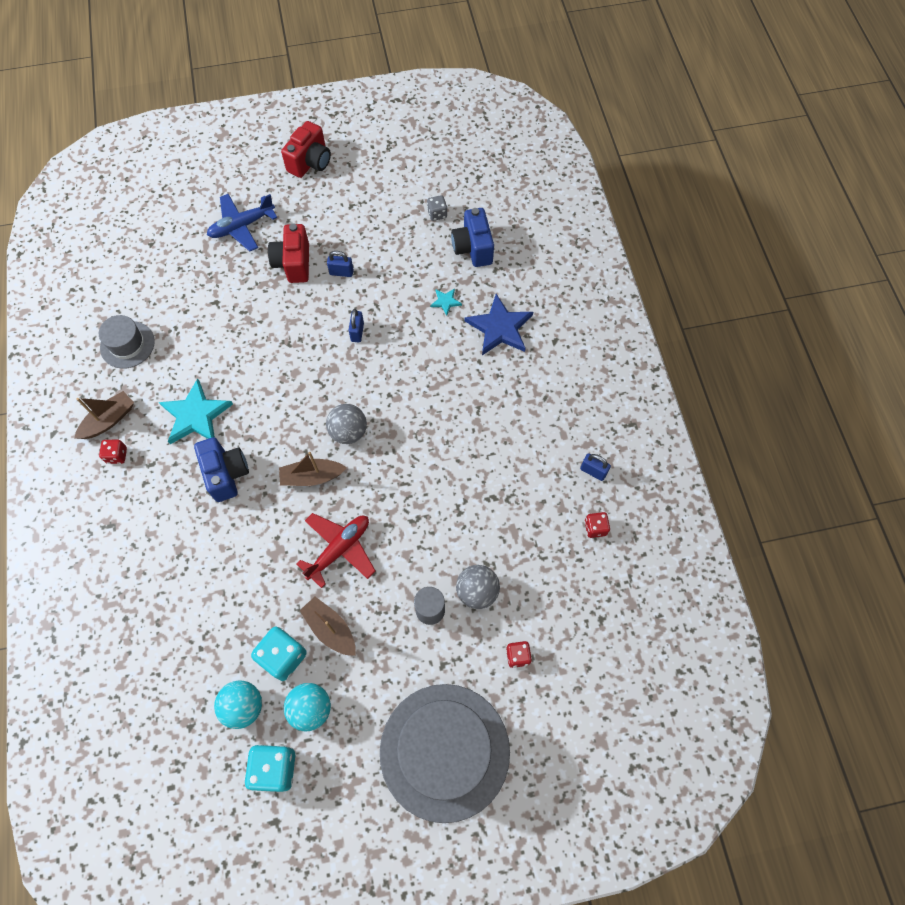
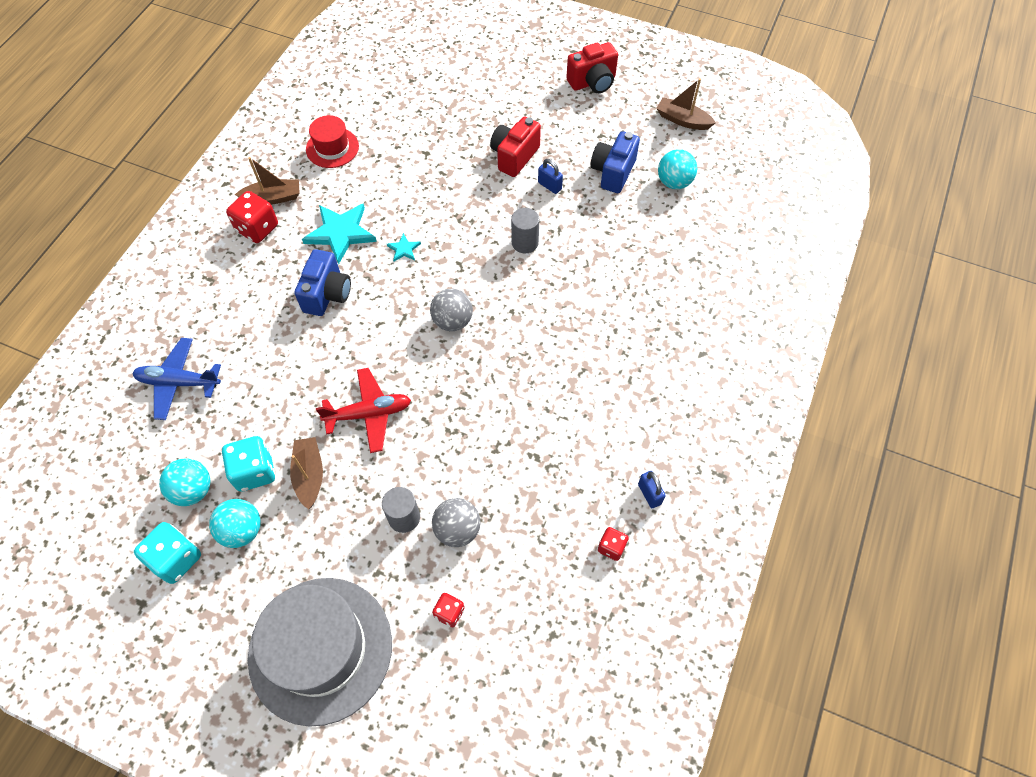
camera: 35 degrees right, 5 degrees down
(117, 455) = (257, 228): red dice -> red dice, size x1.75
(127, 344) = (332, 148): grey hat -> red hat
(242, 226) = (494, 104): blue plane -> blue plane (179, 382)
(312, 476) = (393, 339): brown boat -> brown boat (682, 120)
(357, 332) = (525, 242): blue padlock -> grey cylinder
(437, 214) = (674, 182): grey dice -> turquoise ball
(445, 301) = (624, 261): turquoise star -> turquoise star (404, 249)
(473, 248) = (685, 229): blue camera -> blue camera (613, 172)
(499, 328) = (657, 312): blue star -> none

